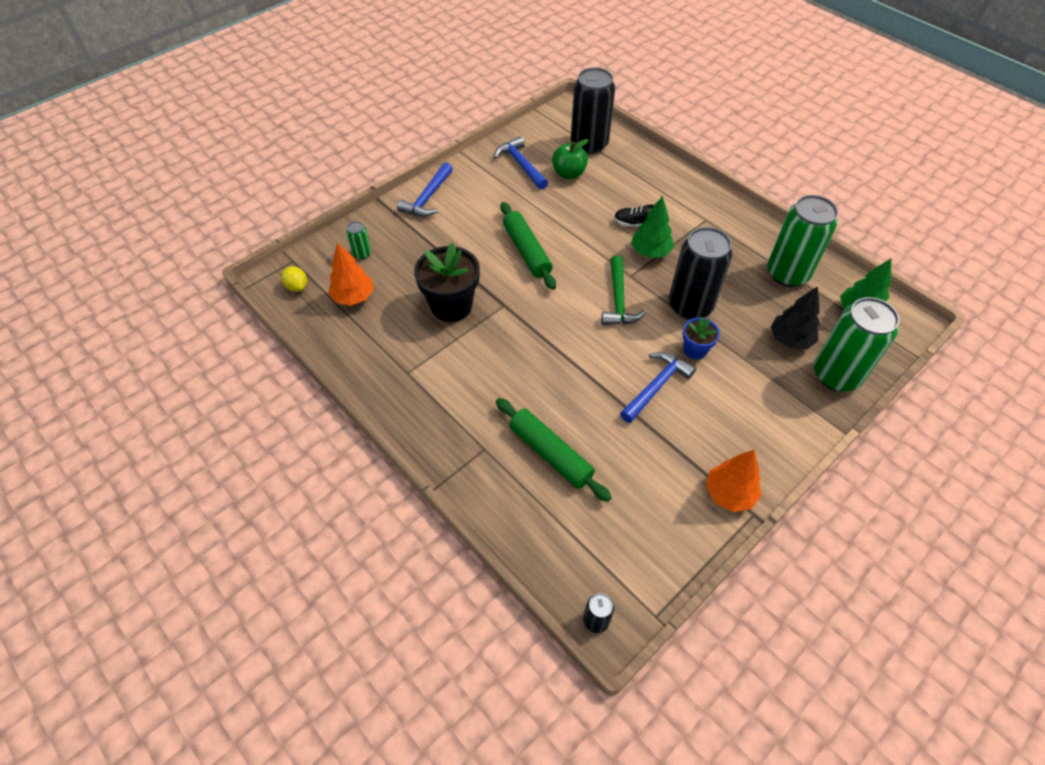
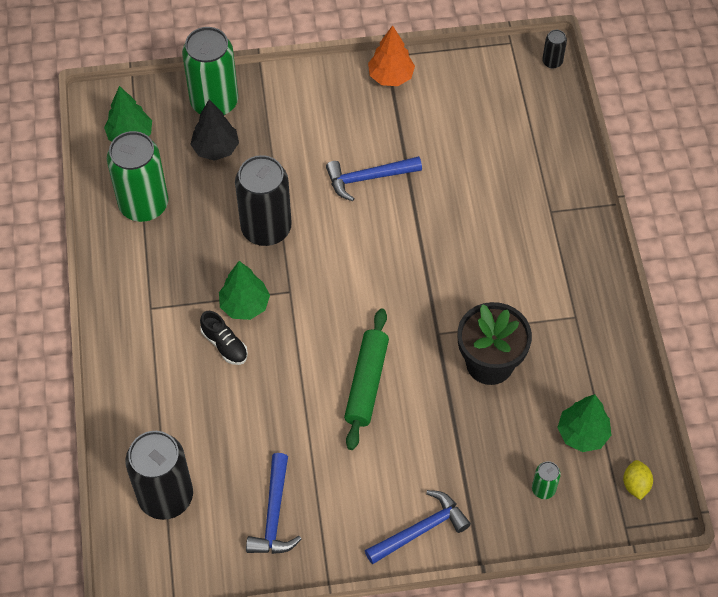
camera: 145 degrees left, 5 degrees up
(354, 297) = (582, 434): orange tree -> green tree
(550, 453) = (500, 177): green rolling pin -> none
(569, 173) = (231, 464): green apple -> none
(618, 300) = (325, 273): green hammer -> none
(695, 350) = (305, 188): blue flower pot -> none

